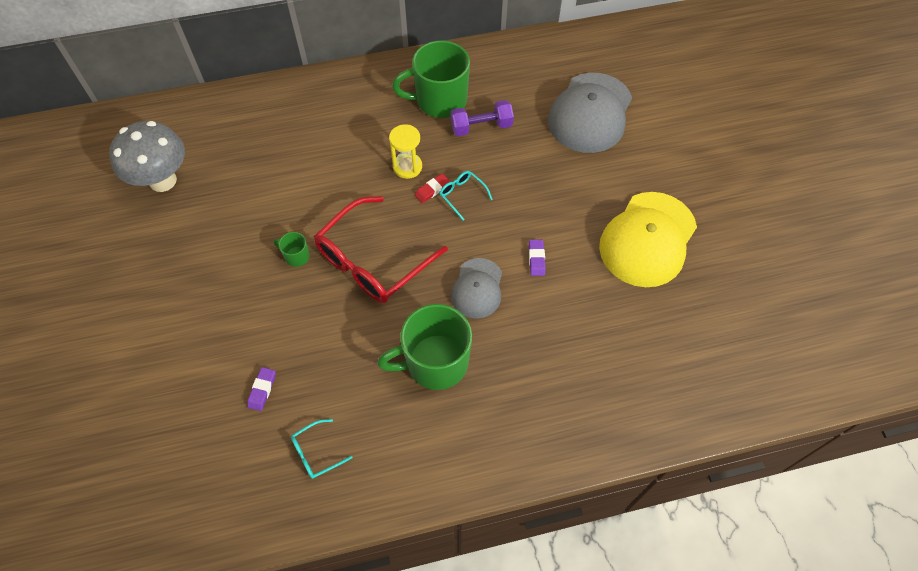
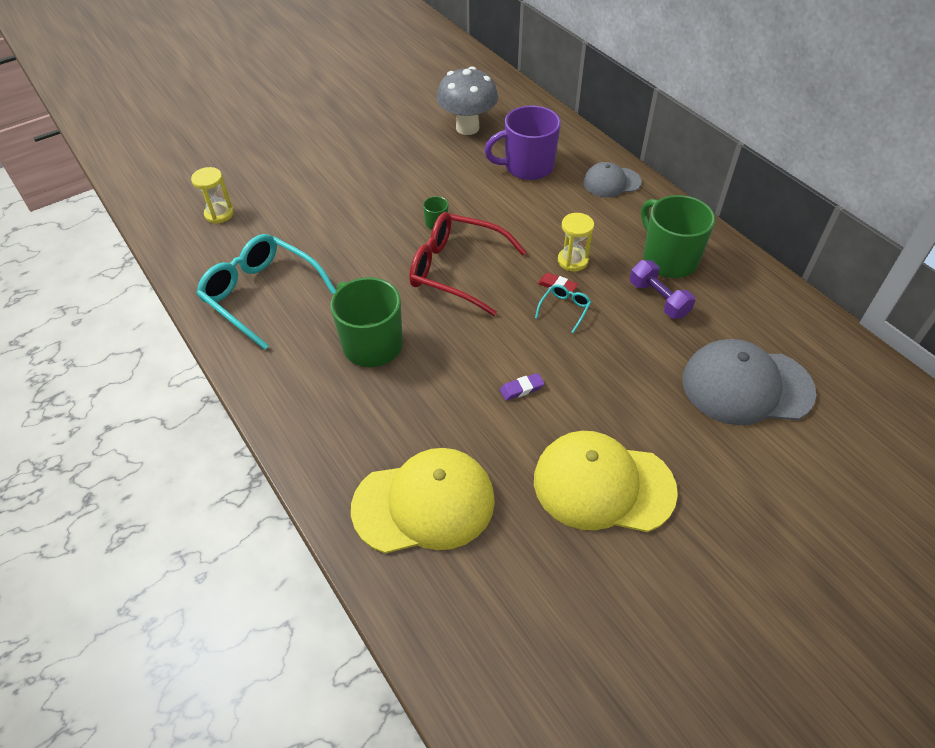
camera: 70 degrees right, 10 degrees down
(153, 474) = (219, 214): none -> yellow hourglass
(259, 152) = (527, 167): none -> purple mug
(262, 390) = (305, 245): purple eraser -> none
(315, 453) = (260, 294): turquoise glasses -> turquoise glasses, size x2.34
(477, 288) = (464, 351): grey cap -> grey cap (611, 182)
(627, 370) = (424, 504): none -> yellow cap

